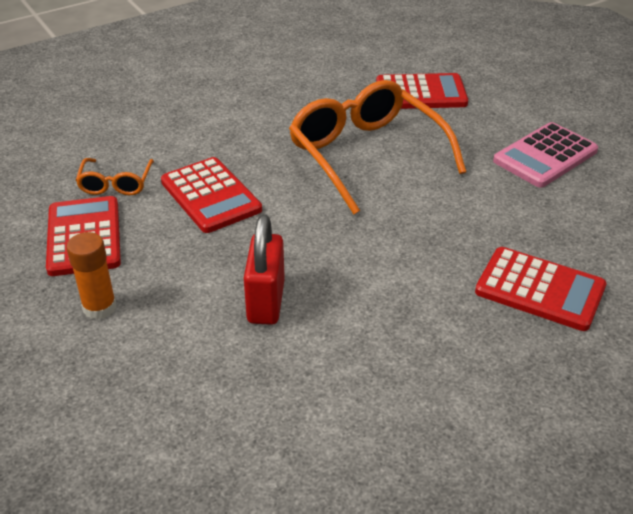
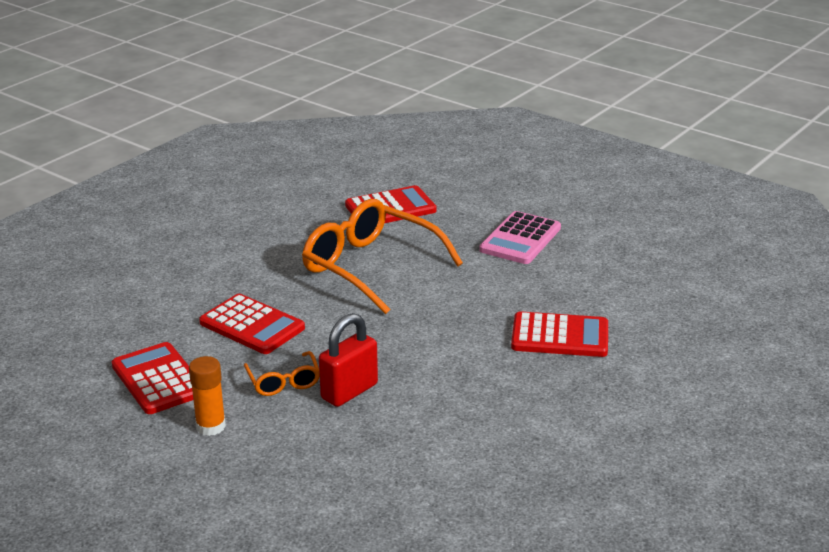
camera: 20 degrees left, 10 degrees down
(116, 184) = (158, 333): orange glasses -> orange glasses (283, 382)
(266, 302) = (349, 391): red padlock -> red padlock turned 60 degrees clockwise

